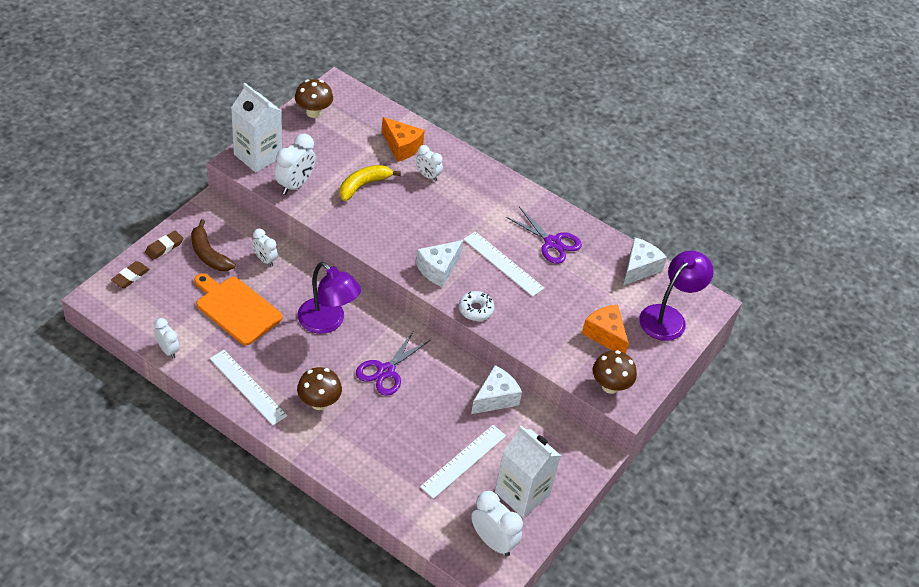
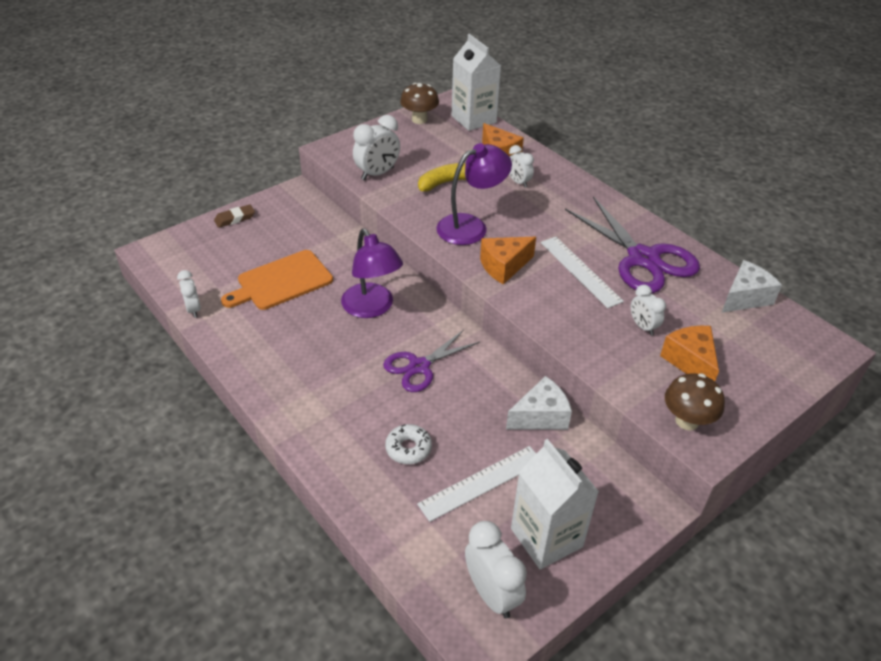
camera: 20 degrees right, 5 degrees down
(130, 277) = (190, 239): brown eraser -> none
(208, 254) = (275, 230): brown banana -> none
(236, 308) = (281, 281): orange cutting board -> orange cutting board turned 90 degrees counterclockwise
(248, 387) = (260, 358): white ruler -> none
(257, 156) = (350, 147): white carton -> white carton (473, 119)
(265, 259) = (329, 242): white clock -> white clock (643, 326)
(319, 402) = (331, 387): brown mushroom -> none
(438, 269) = (504, 266): white cheese -> orange cheese
(476, 309) = (536, 312): white donut -> white donut (408, 448)
(552, 243) = (643, 259): purple scissors -> purple scissors, size x1.64
(668, 317) = (776, 354): purple lamp -> purple lamp (471, 226)

